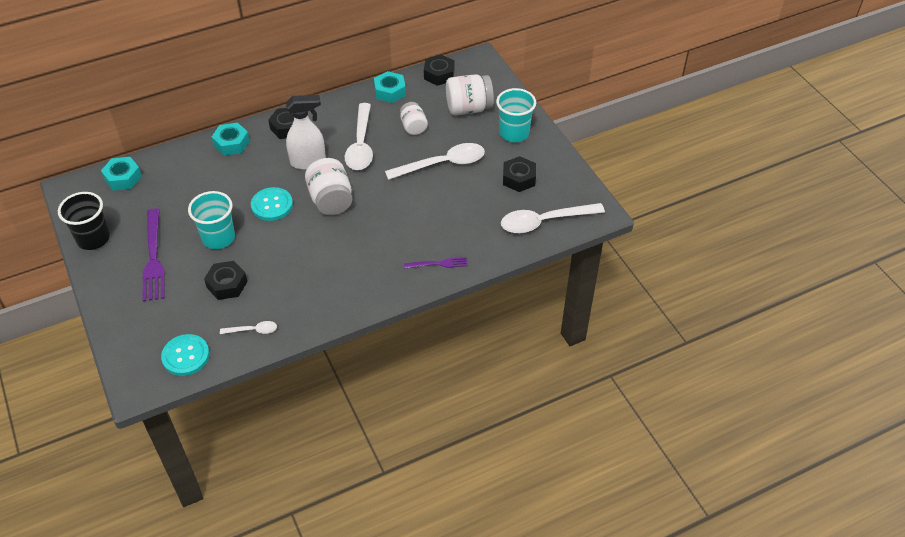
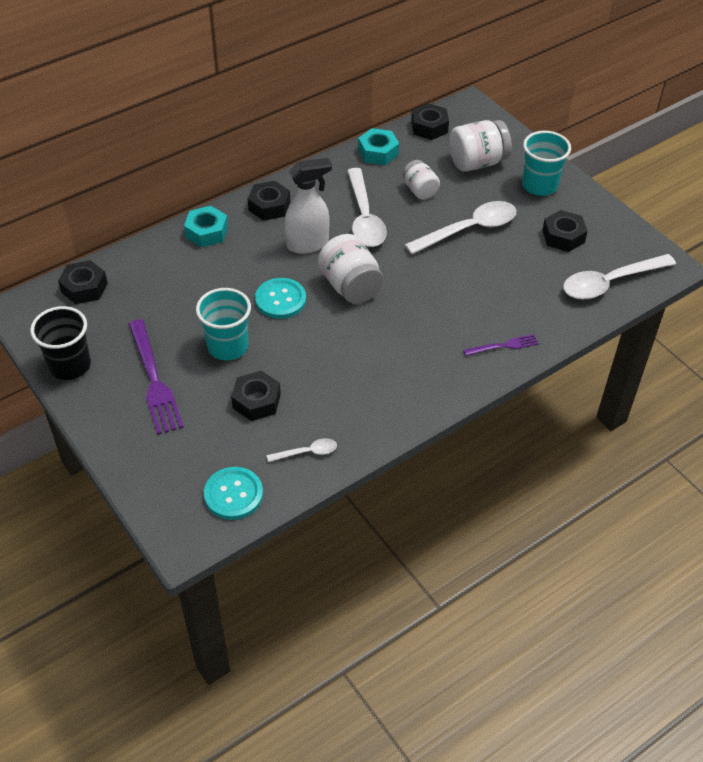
camera: 10 degrees left, 0 degrees up
(123, 178) = (84, 287): turquoise nut -> black nut

